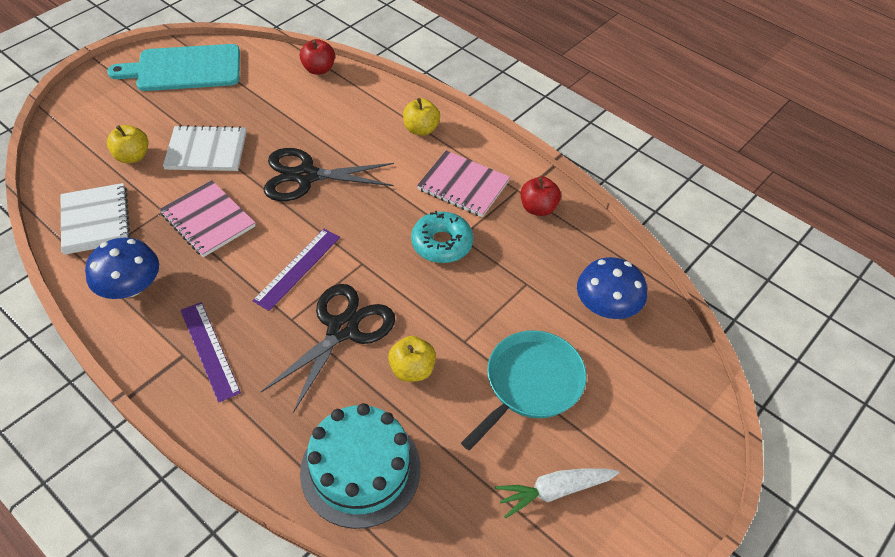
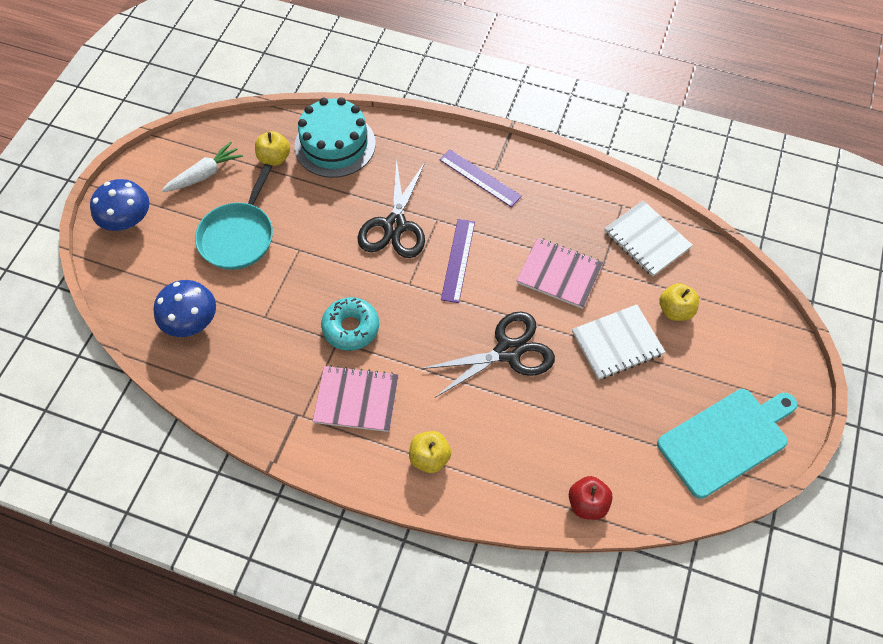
camera: 160 degrees right, 10 degrees up
(130, 287) = (571, 199): blue mushroom -> blue mushroom (127, 219)
(412, 370) = (329, 215): yellow apple -> yellow apple (274, 158)
(538, 208) = (275, 401): red apple -> none

